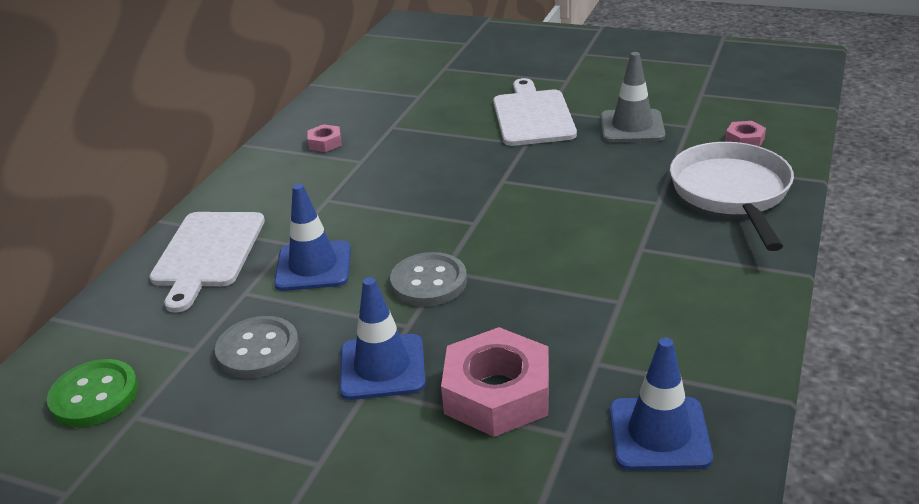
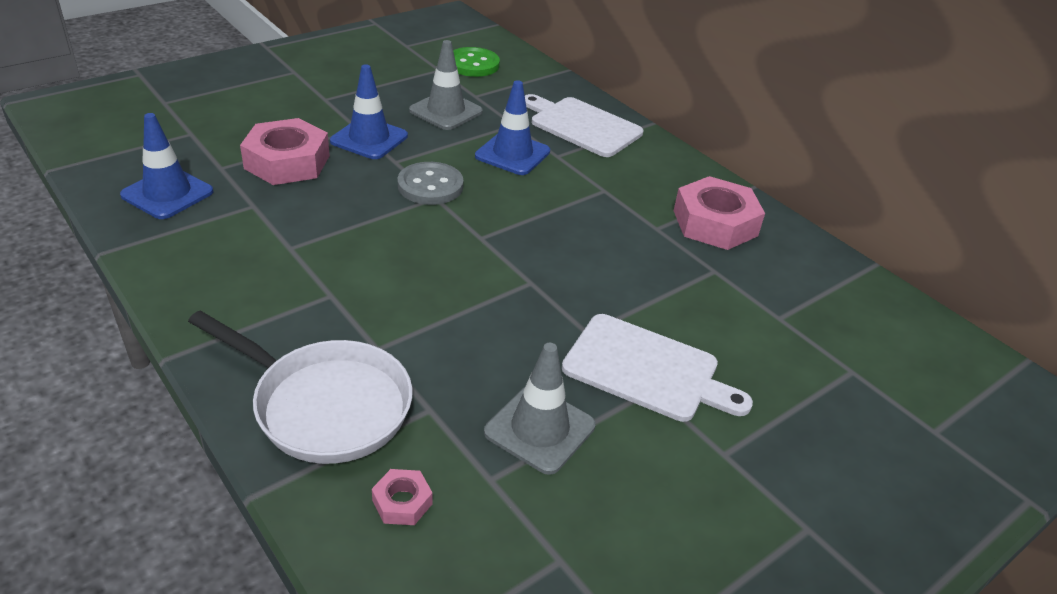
camera: 115 degrees right, 5 degrees up
(258, 350) = (446, 111): grey button -> grey traffic cone
(325, 143) = (715, 223): pink nut -> pink nut, size x2.15

